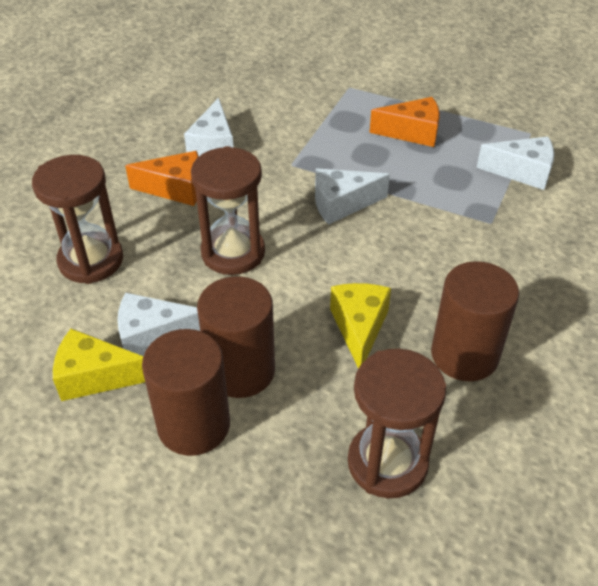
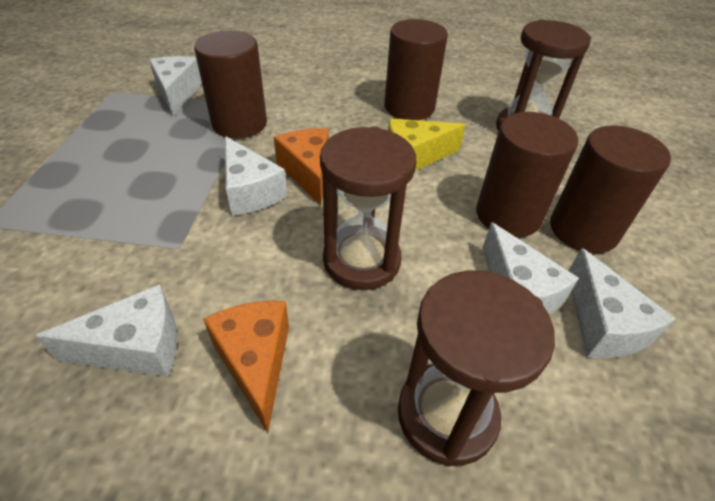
camera: 110 degrees left, 0 degrees up
(95, 377) = (602, 324): yellow cheese -> white cheese
(412, 132) = (108, 159): orange cheese -> orange cheese (308, 172)
(453, 208) = (239, 124): none -> brown cylinder

